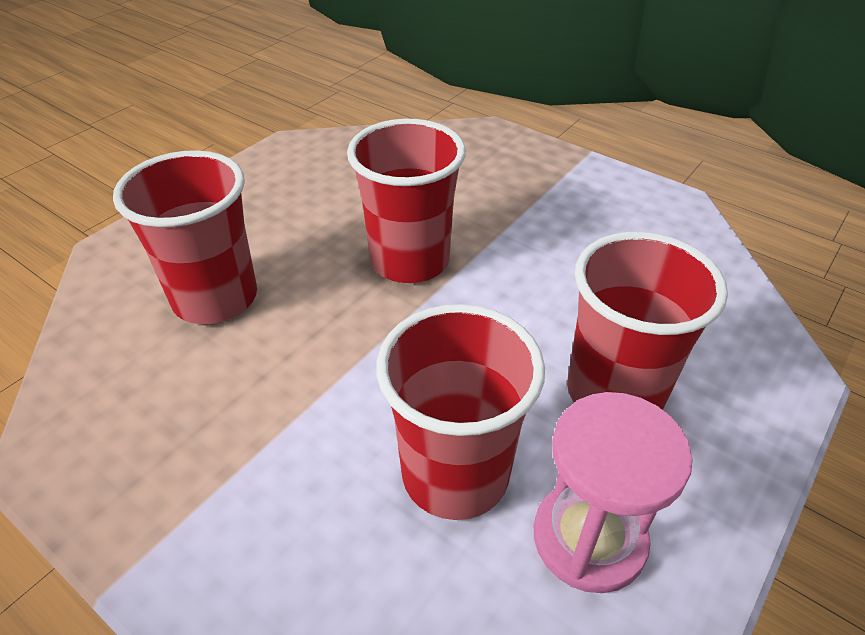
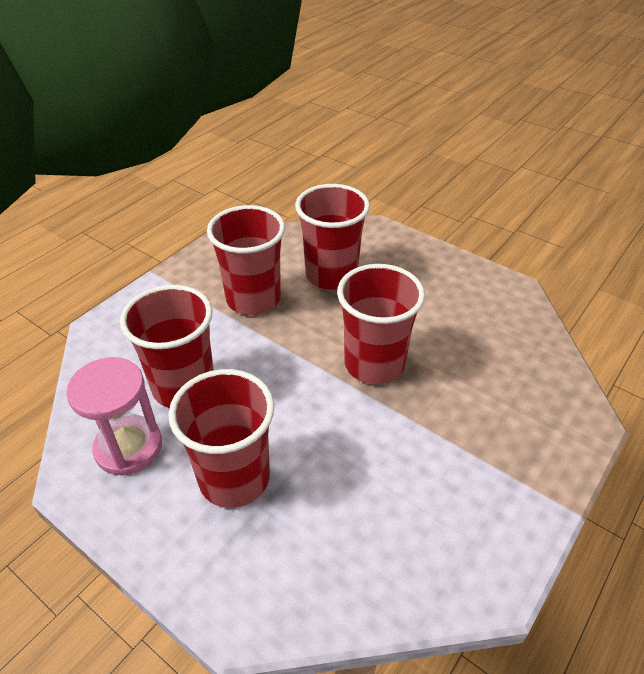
camera: 90 degrees right, 0 degrees up
(250, 394) = (253, 299): none -> red cup

